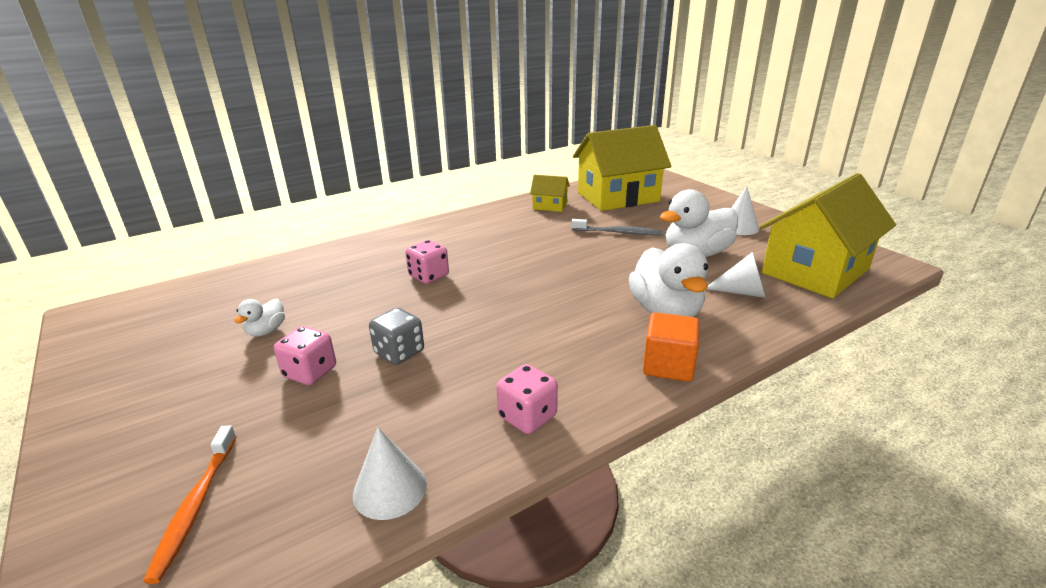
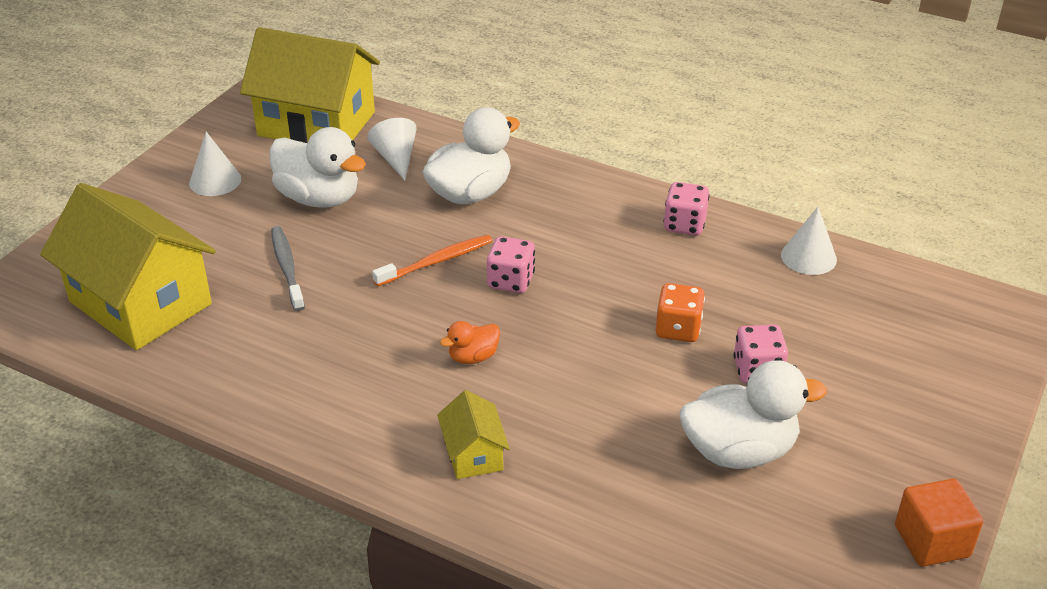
camera: 120 degrees left, 10 degrees up
(196, 505) = (916, 335): orange toothbrush -> orange toothbrush (436, 262)
(266, 331) = (739, 451): white duck -> white duck, size x2.04
(399, 352) = (678, 329): grey dice -> orange dice
(429, 276) = (522, 384): pink dice -> pink dice (511, 281)
(472, 267) = (473, 357): none -> orange duck
(550, 206) = (214, 362): yellow house -> yellow house (473, 454)
(668, 365) = (558, 176): orange cube -> orange cube (932, 541)

